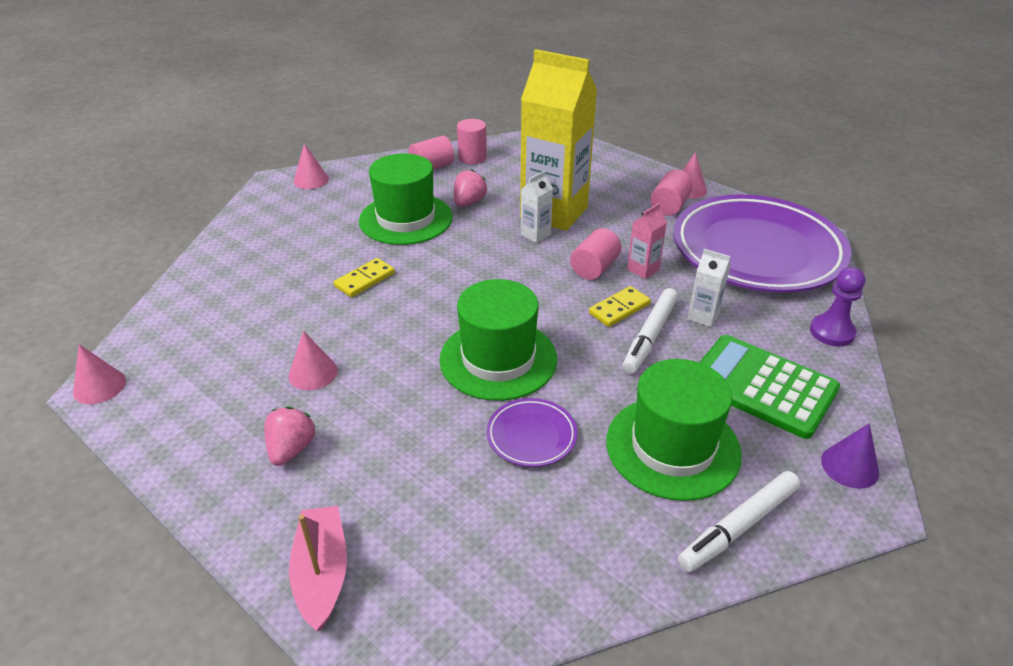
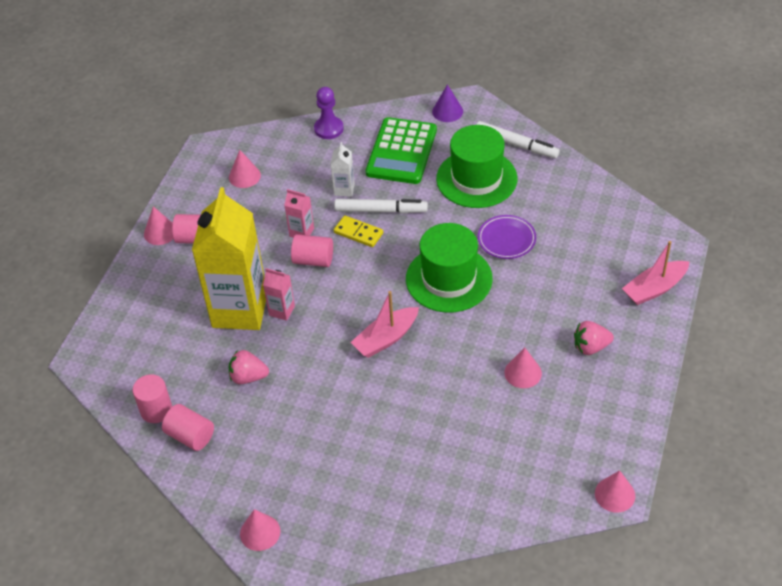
camera: 110 degrees left, 10 degrees up
(365, 280) = (403, 397): yellow domino -> none
(406, 219) = (298, 412): green hat -> none
(447, 288) = (386, 338): none -> pink boat
(535, 234) = (282, 311): white carton -> pink carton
(757, 251) = (244, 176): purple plate -> pink cone

